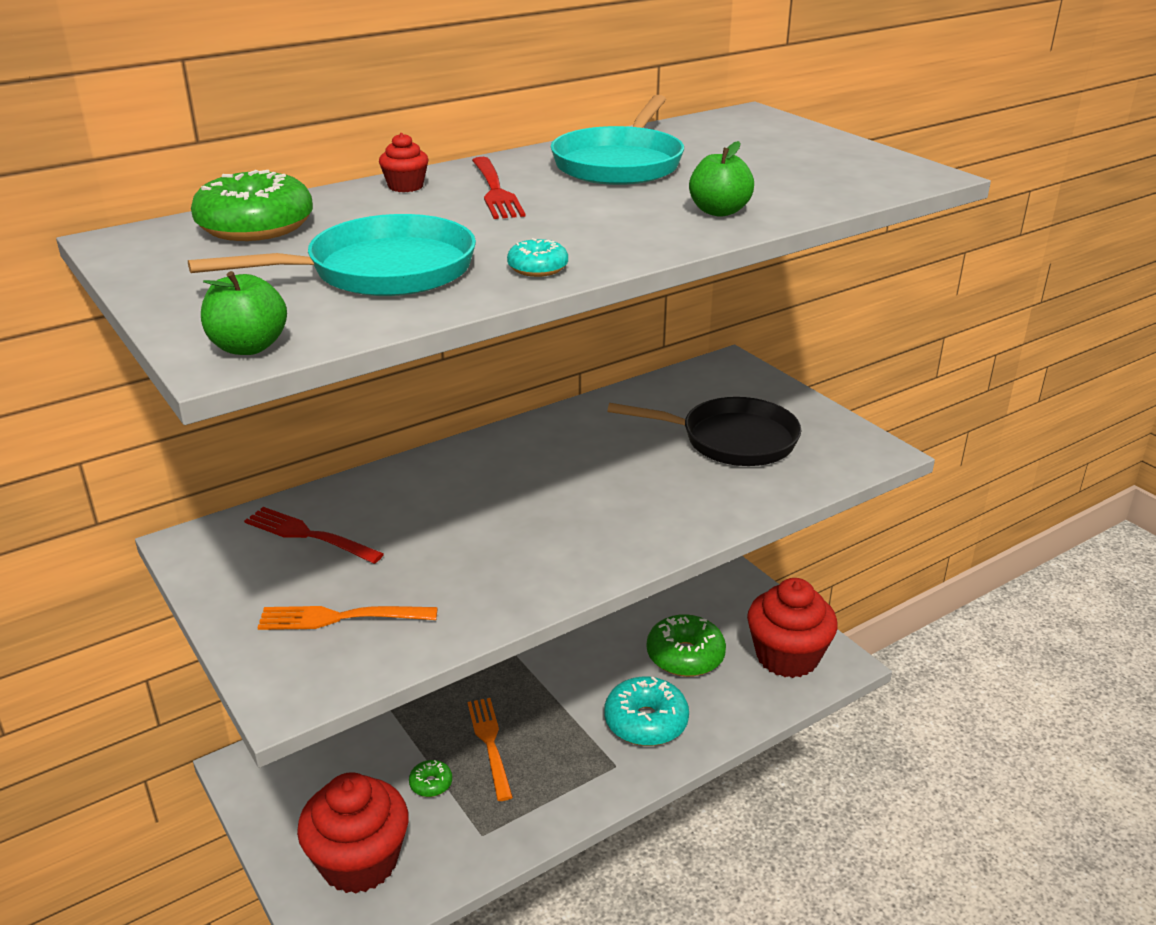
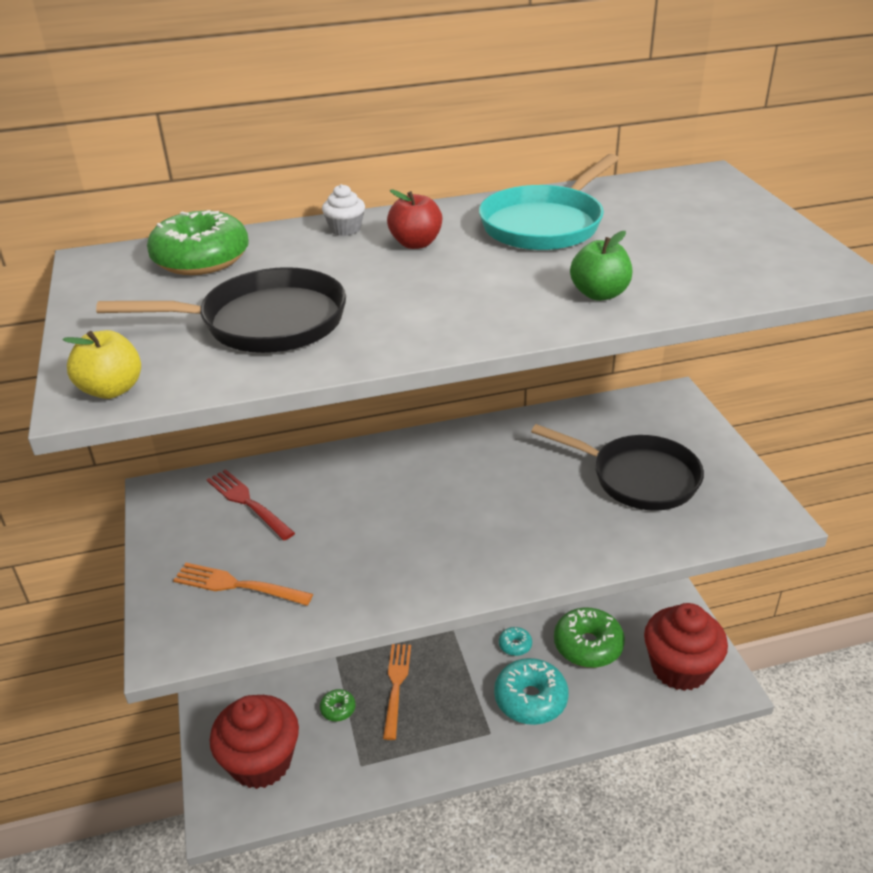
camera: 20 degrees right, 5 degrees up
(248, 347) = (112, 389): green apple -> yellow apple
(381, 271) = (264, 322): turquoise pan -> black pan
(405, 186) = (345, 229): red cupcake -> white cupcake
(495, 191) = (416, 243): red fork -> red apple
(538, 268) = (393, 339): turquoise donut -> turquoise donut (515, 645)

